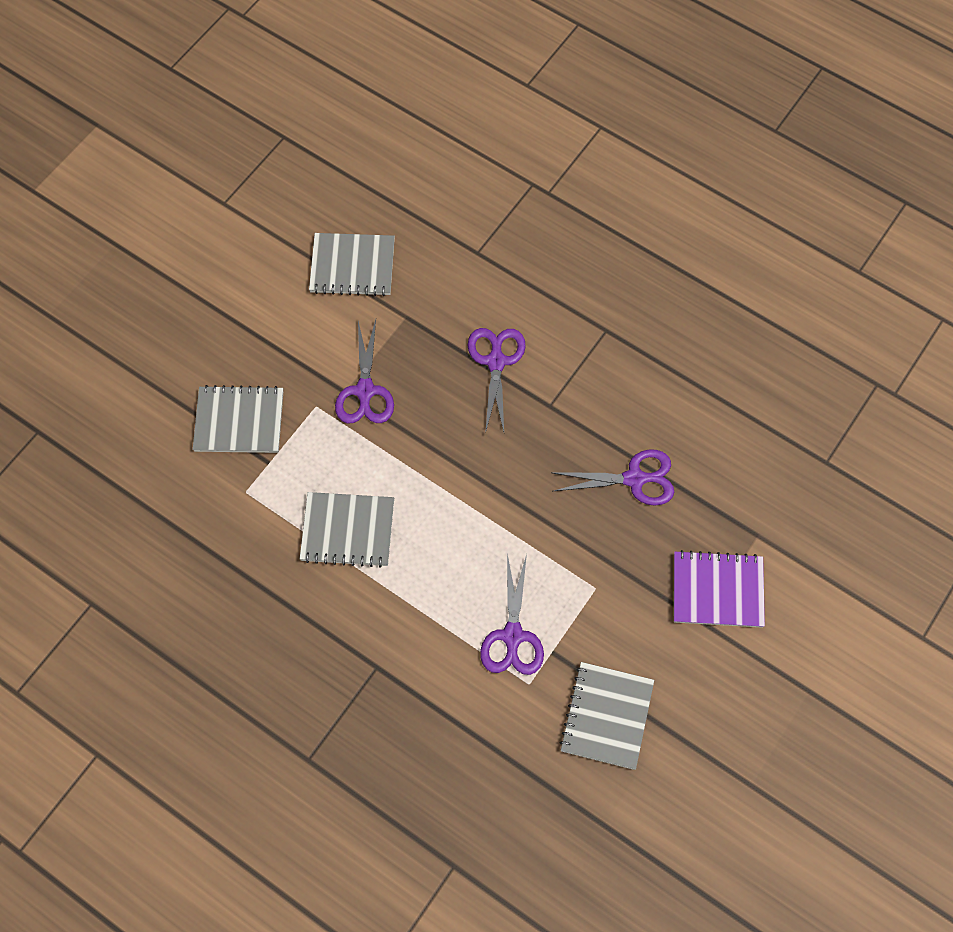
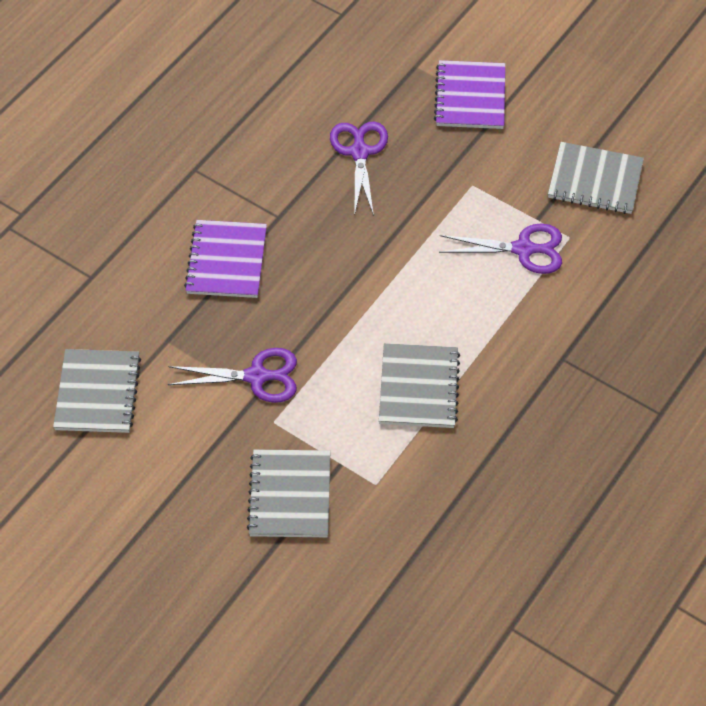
camera: 90 degrees left, 10 degrees down
(496, 362) = (226, 261): purple scissors -> purple notebook

